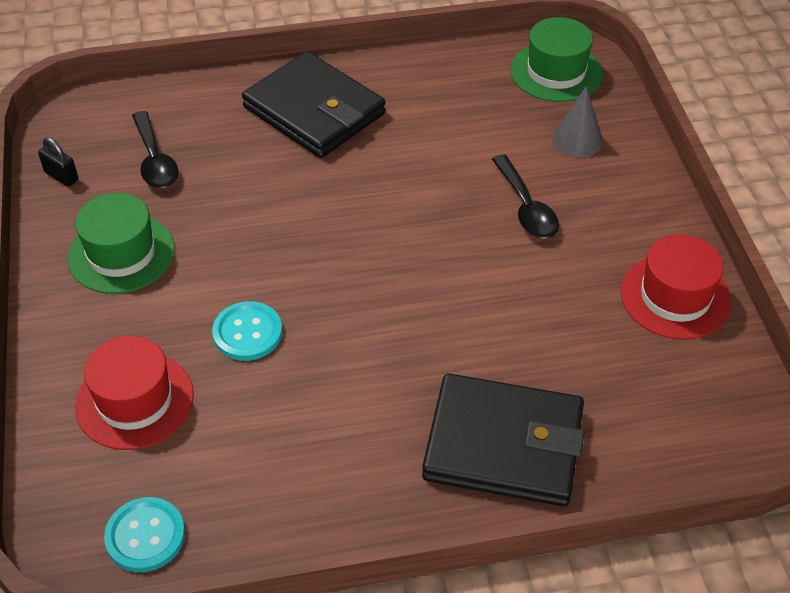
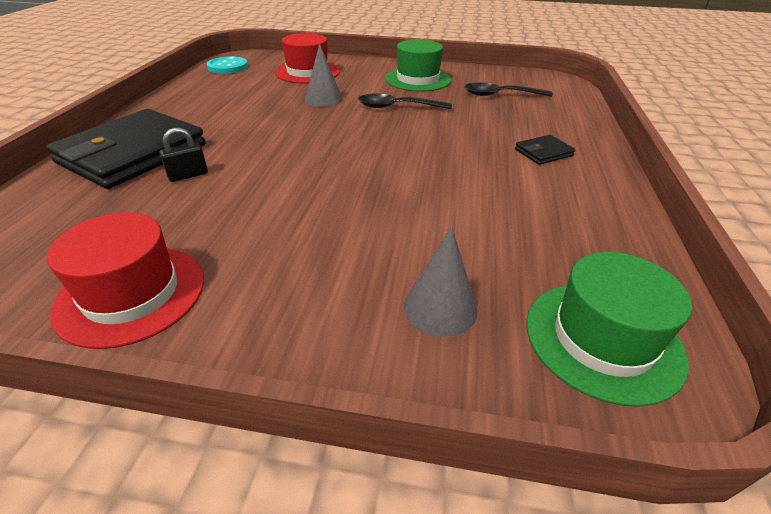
camera: 110 degrees right, 10 degrees down
(61, 176) = (495, 73): black padlock -> black padlock (188, 175)
(247, 333) = (323, 99): turquoise button -> grey cone
(314, 111) = (543, 152): black wallet -> black wallet, size x0.42
(526, 207) = (349, 230): black spoon -> black spoon (397, 107)

